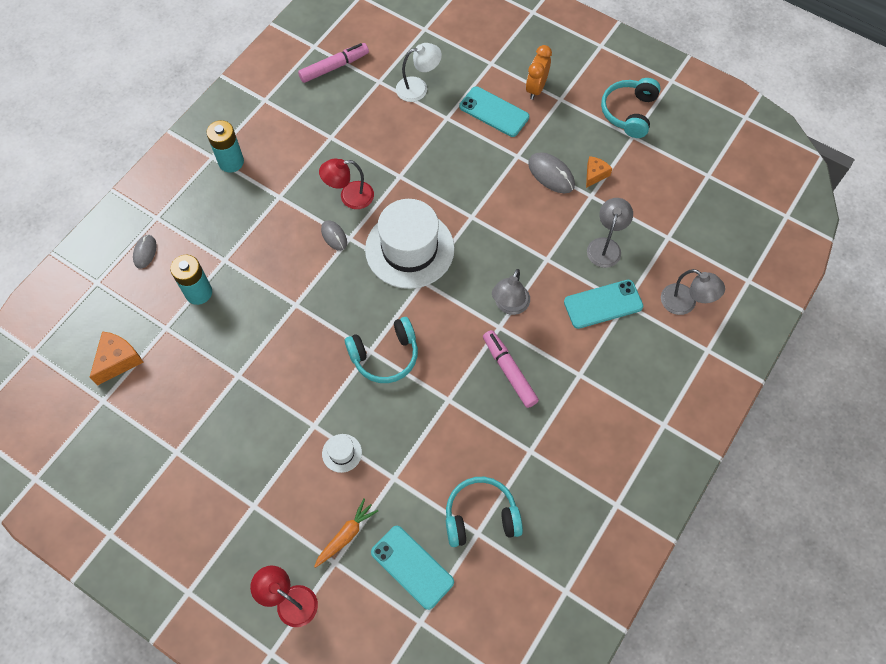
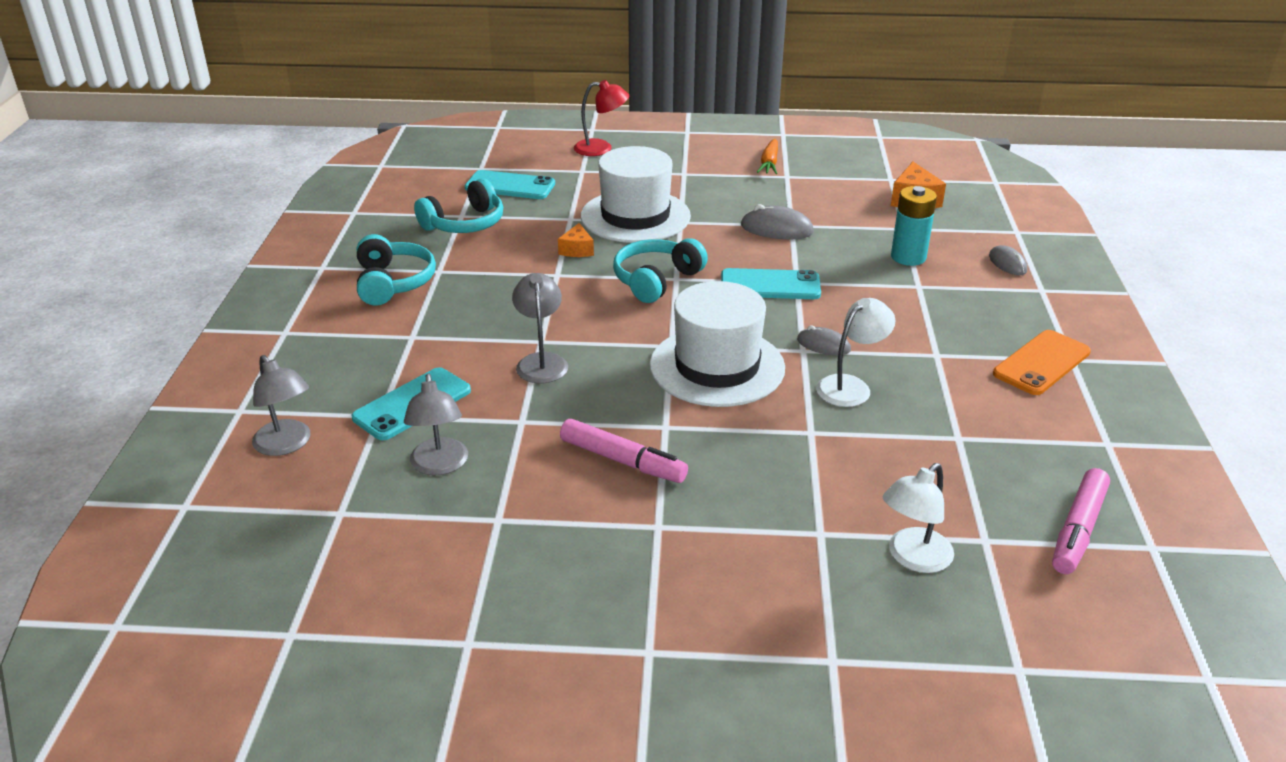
camera: 150 degrees right, 30 degrees down
(231, 162) = (1041, 363): turquoise battery -> orange phone
(342, 453) = (635, 216): white hat -> white hat, size x2.46
(346, 535) = (585, 183): orange carrot -> orange carrot (769, 163)
(349, 196) = (851, 386): red lamp -> white lamp
(494, 112) = (751, 575): turquoise phone -> turquoise phone (770, 285)
(509, 372) = (501, 312): pink marker -> pink marker (622, 460)
(536, 88) = (709, 650): orange clock -> none
(551, 174) = (583, 522): grey mouse -> grey mouse (776, 229)
(595, 174) = (507, 551): orange cheese -> orange cheese (577, 250)
(629, 112) = (496, 686): turquoise headphones -> turquoise headphones (393, 282)
(685, 303) = (287, 445): grey lamp -> grey lamp turned 135 degrees counterclockwise

